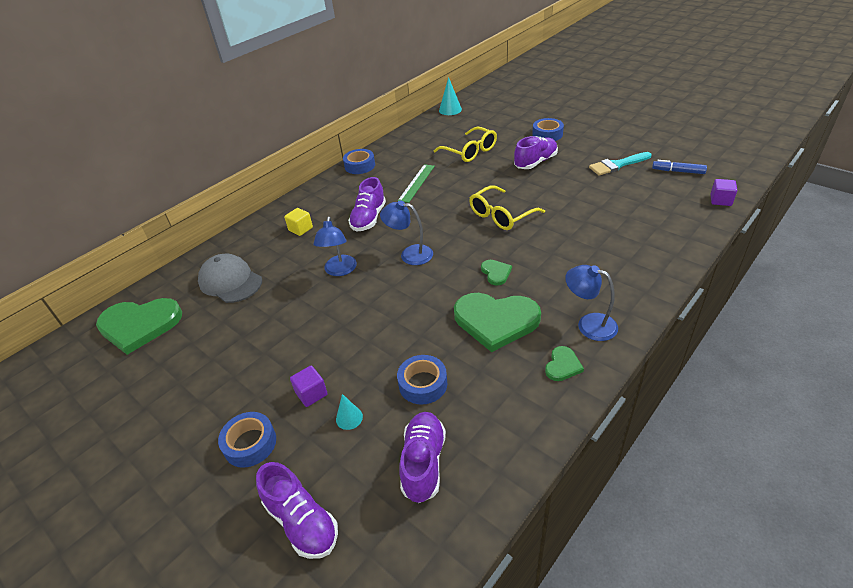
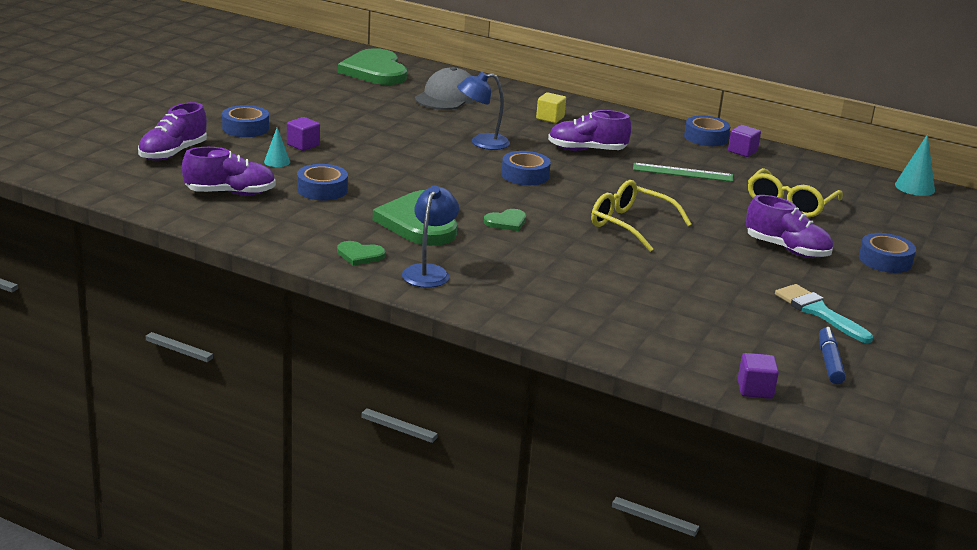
camera: 70 degrees right, 15 degrees down
(386, 155) = (742, 151): none -> purple cube
(410, 254) = (525, 175): blue lamp -> blue tape

